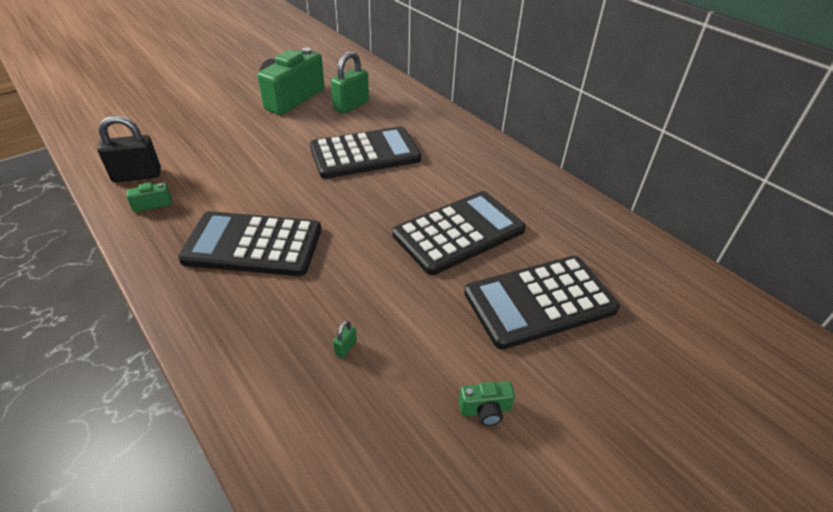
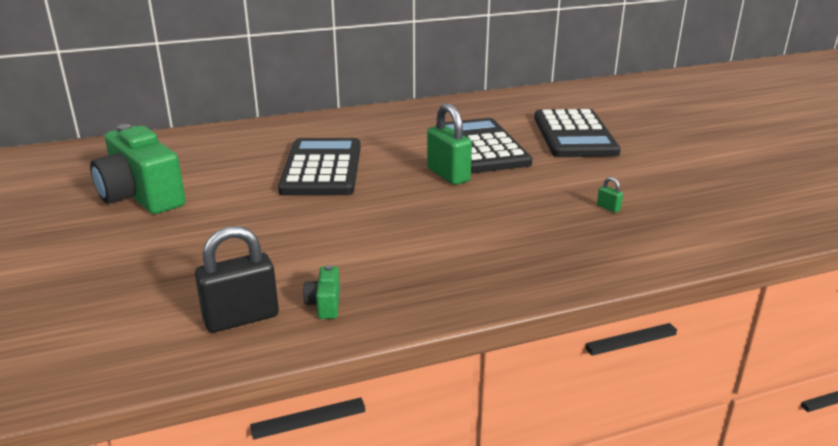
camera: 70 degrees left, 15 degrees down
(137, 176) = (241, 318): black padlock -> black padlock turned 60 degrees clockwise
(253, 245) = (450, 240): black calculator -> none
(351, 106) = (208, 164): green padlock -> green padlock (448, 175)
(485, 410) = (674, 168): green camera -> none

